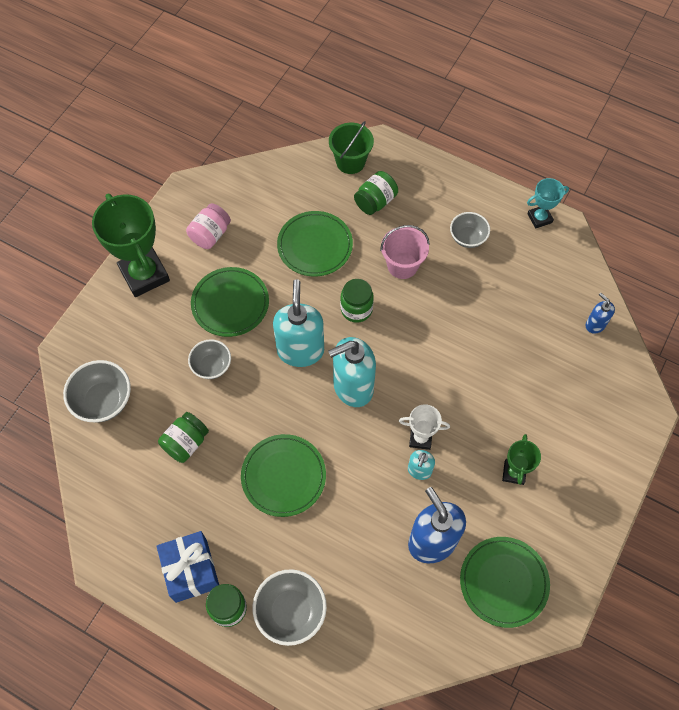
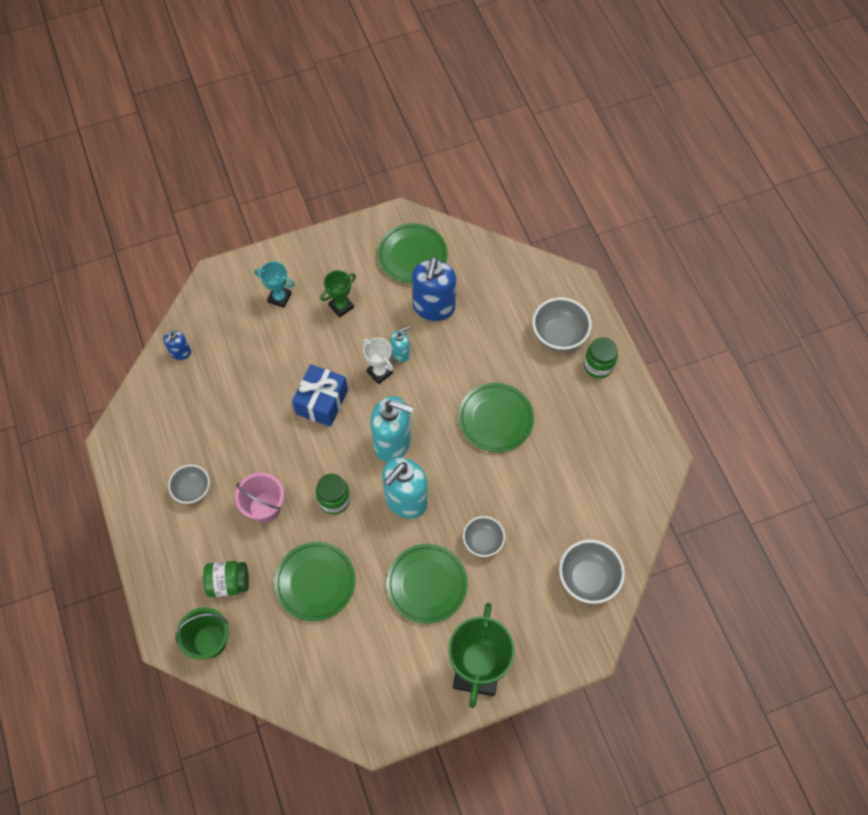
camera: 140 degrees left, 0 degrees up
(186, 443) = (547, 495): green jar -> none
(191, 570) = (606, 406): blue gift -> blue gift (322, 402)
(210, 234) = (391, 666): pink jar -> none
(539, 218) = (122, 461): turquoise trophy -> turquoise trophy (279, 298)

